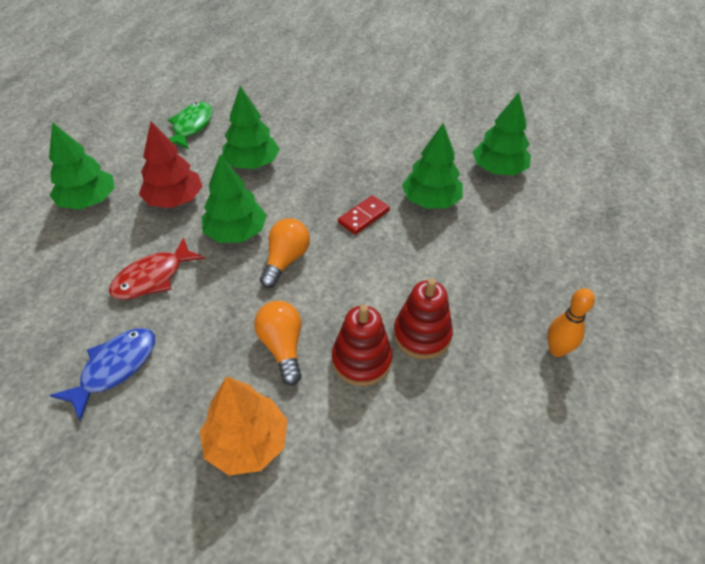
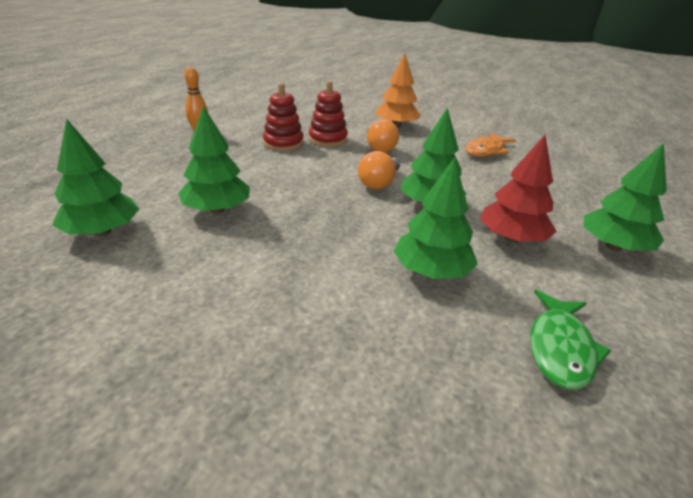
camera: 175 degrees left, 15 degrees down
(115, 368) = (486, 151): blue fish -> orange fish
(153, 278) = (491, 184): red fish -> none
(364, 217) = (298, 204): red domino -> none

